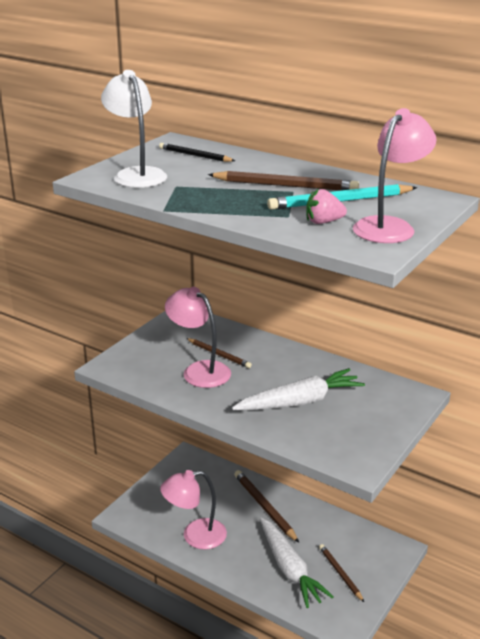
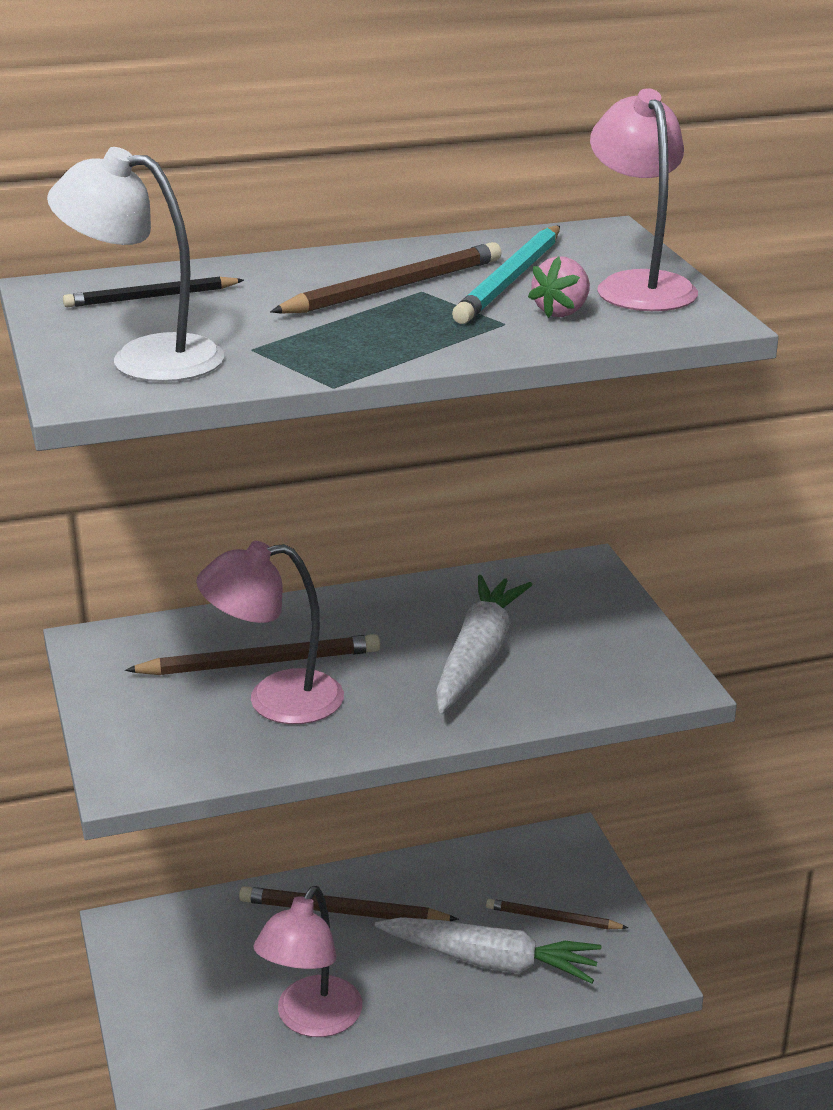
camera: 50 degrees left, 0 degrees up
(219, 354) = (259, 663): brown pencil -> brown pencil, size x1.56

